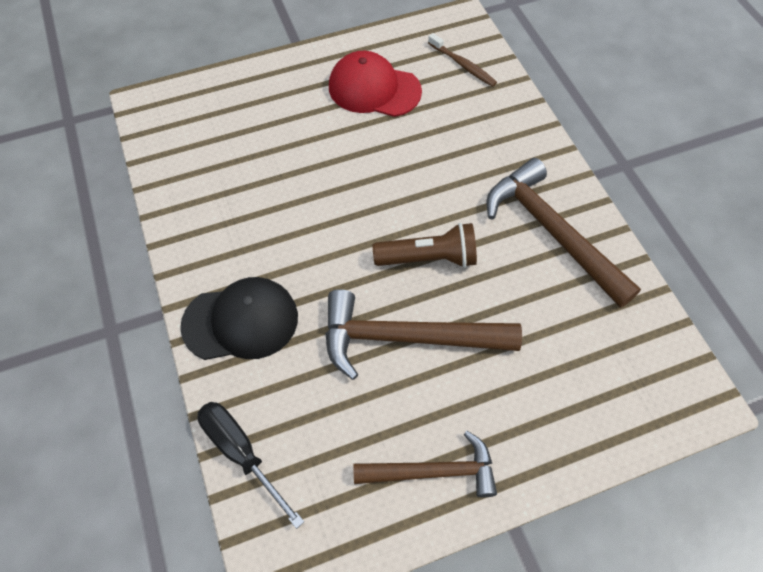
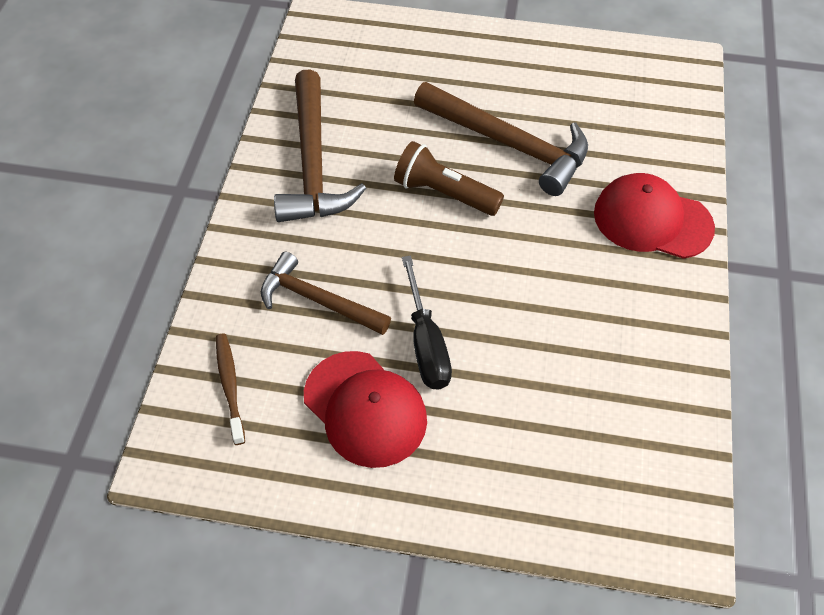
camera: 150 degrees left, 5 degrees down
(241, 321) = (652, 220): black cap -> red cap
(241, 453) = (688, 130): black screwdriver -> black screwdriver (426, 343)
(433, 471) = (545, 62): brown hammer -> brown hammer (318, 300)

